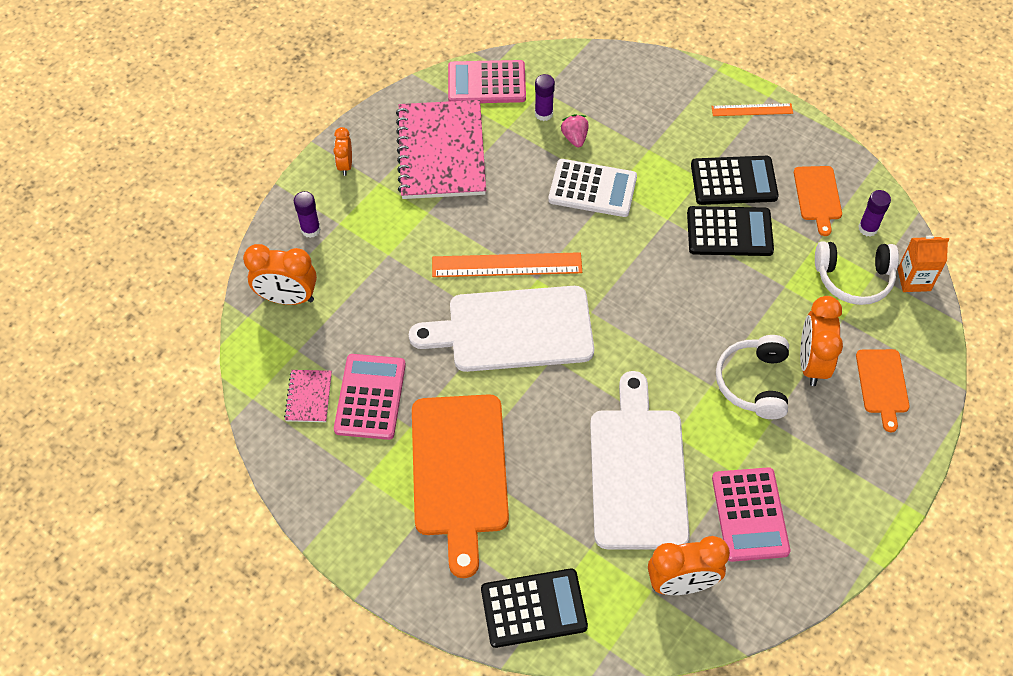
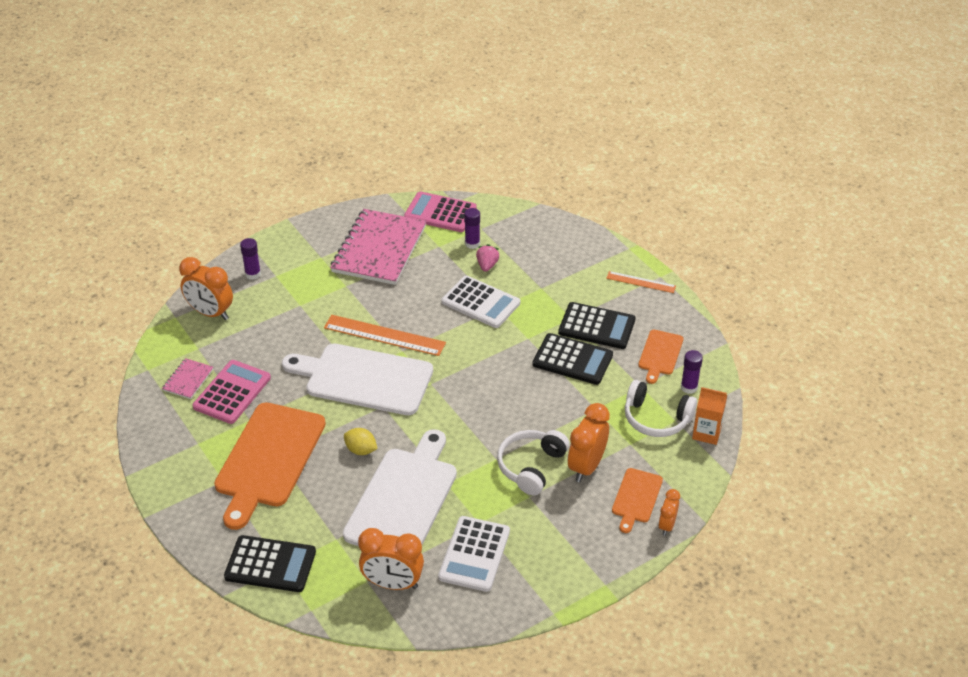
camera: 20 degrees right, 15 degrees down
(345, 165) = (302, 239): orange clock -> orange clock (667, 525)
(558, 424) = (361, 450): none -> yellow lemon
(750, 514) = (474, 554): pink calculator -> white calculator

